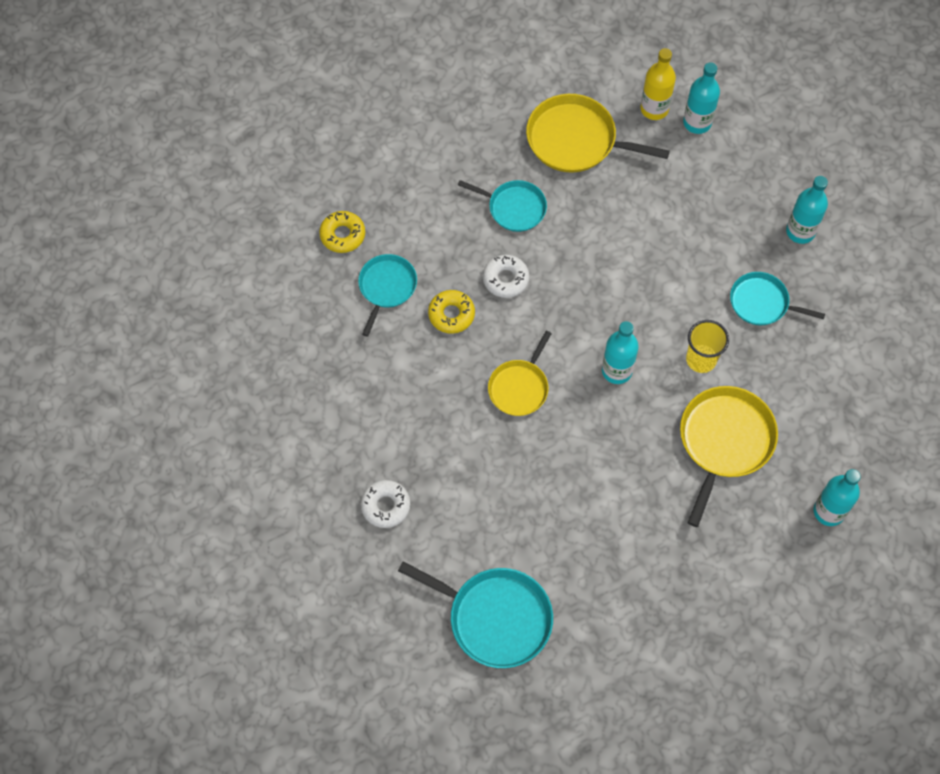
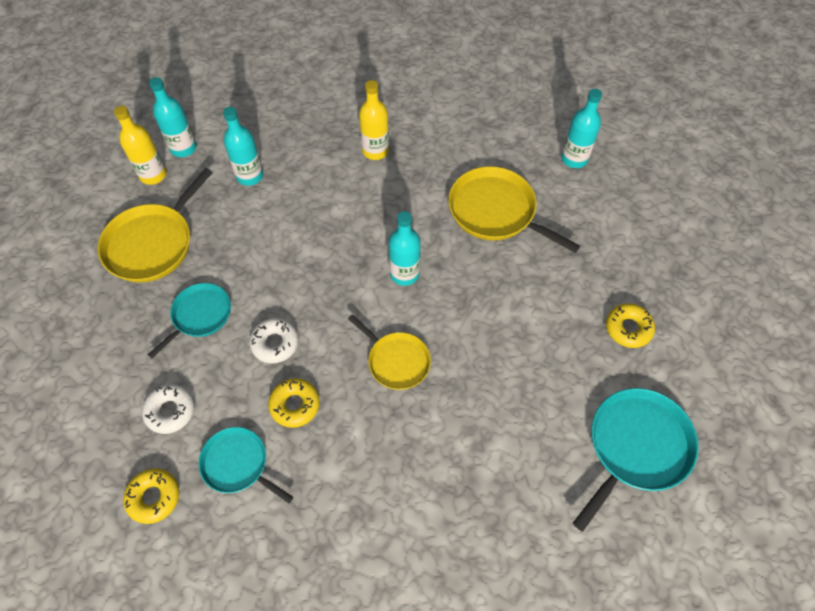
camera: 75 degrees left, 5 degrees down
(386, 506) = (495, 529): white donut -> white donut (170, 411)
(622, 596) = (628, 328): none -> yellow donut
(701, 359) = (414, 207): yellow cup -> none
(762, 303) = (375, 151): turquoise pan -> yellow bottle
(800, 231) = (320, 108): turquoise bottle -> turquoise bottle (250, 176)

